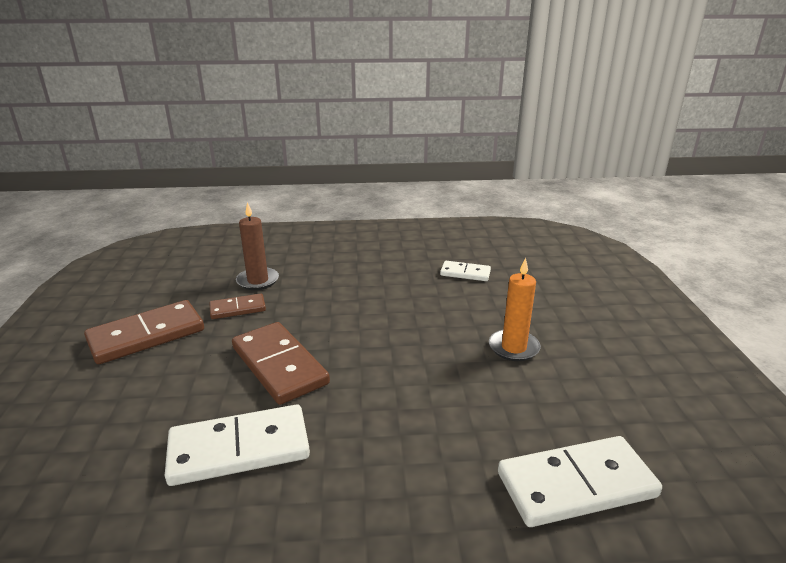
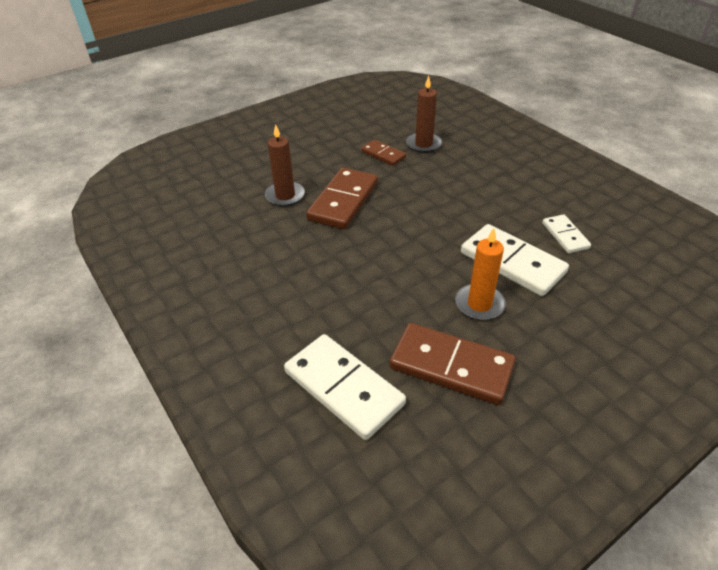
camera: 60 degrees right, 15 degrees up
(146, 335) = (322, 139): brown domino -> brown domino (451, 366)
(210, 406) = (285, 196): none -> brown candle
(239, 448) = (262, 224): white domino -> white domino (512, 262)

